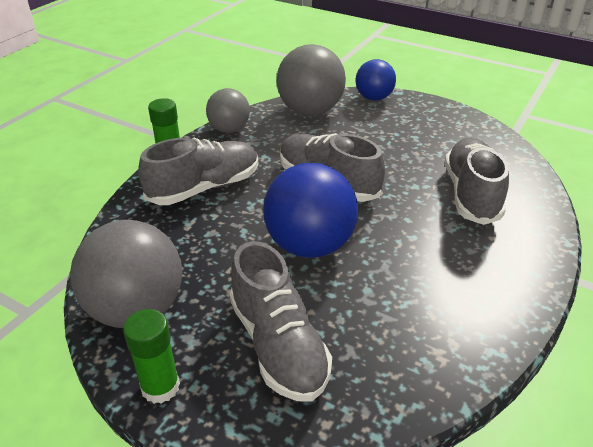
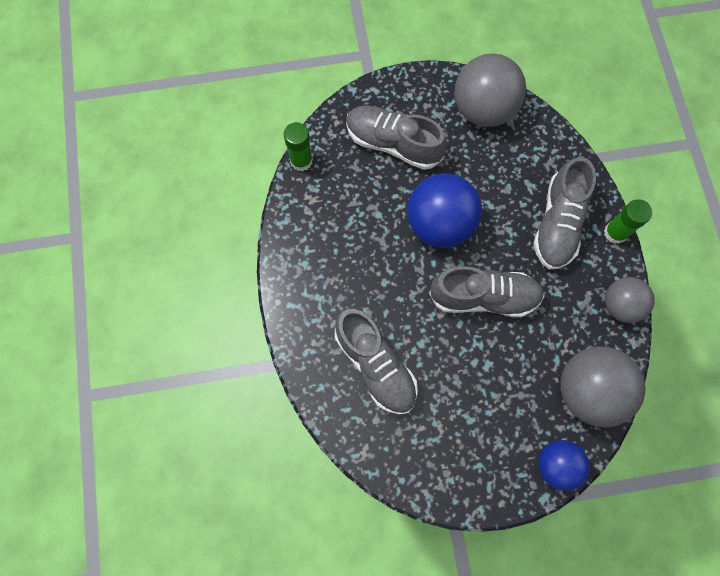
camera: 140 degrees right, 35 degrees up
(160, 387) = (424, 83): green glue stick -> green glue stick (301, 160)

